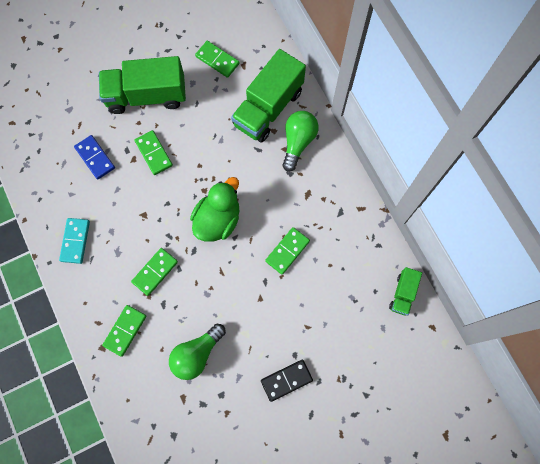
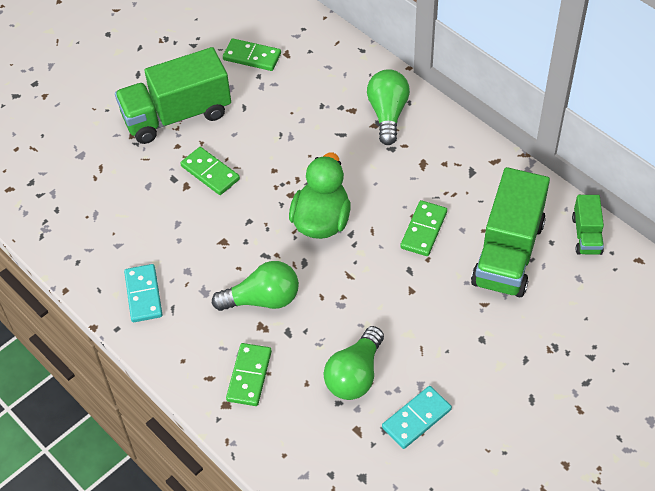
camera: 15 degrees left, 20 degrees down
(95, 158) = (135, 197): blue domino -> none
(155, 272) = (263, 299): green domino -> green light bulb
(226, 403) = (416, 419): none -> turquoise domino
(268, 108) = (336, 89): green truck -> green truck (508, 253)
(286, 380) = (483, 370): black domino -> none

